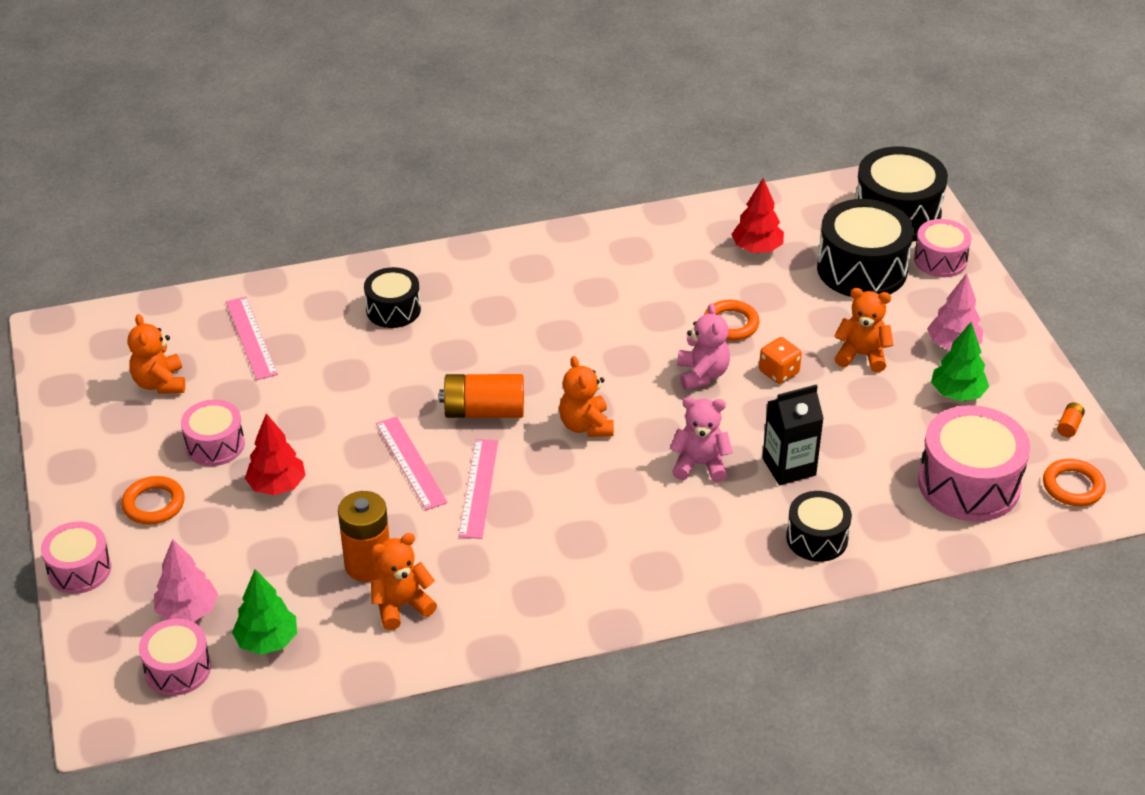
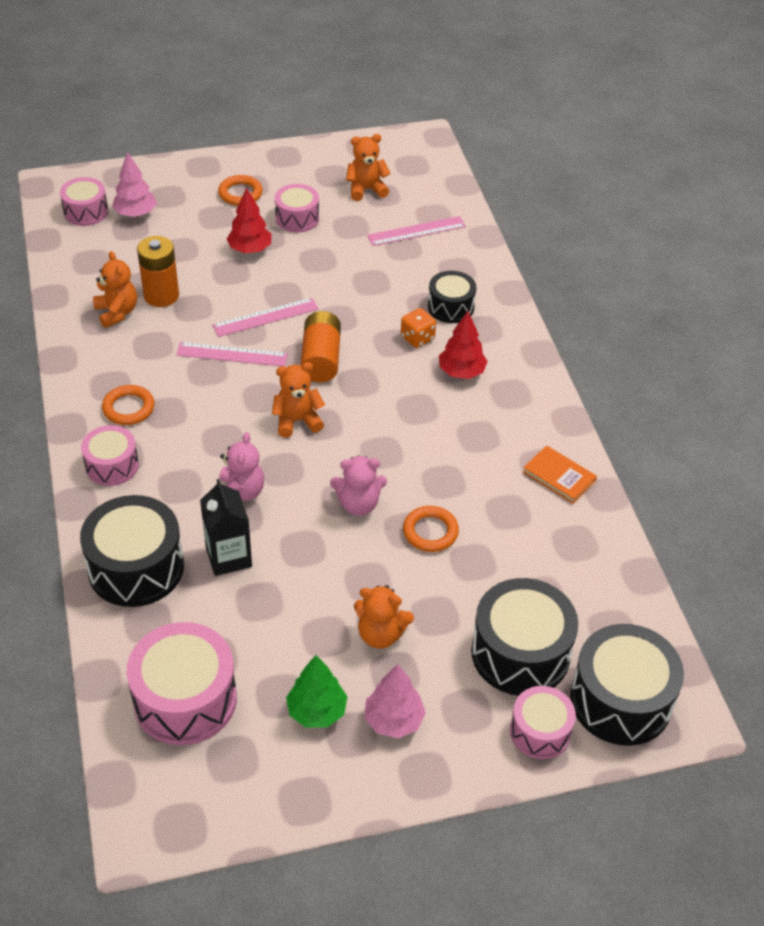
camera: 90 degrees right, 5 degrees up
(79, 570) = (184, 166): pink drum -> pink drum (112, 465)
(267, 641) = (100, 249): green tree -> none
(646, 239) = (559, 476): none -> orange book
(757, 249) = (549, 564): red tree -> red tree (461, 372)
(779, 372) = (358, 563): orange dice -> orange dice (417, 338)
(817, 538) = (136, 567): black drum -> black drum, size x1.69
(862, 355) = (380, 634): orange teddy bear -> orange teddy bear turned 90 degrees clockwise
(1069, 426) = (258, 811): orange battery -> none
(1073, 486) = (167, 795): orange ring -> orange ring (128, 408)

